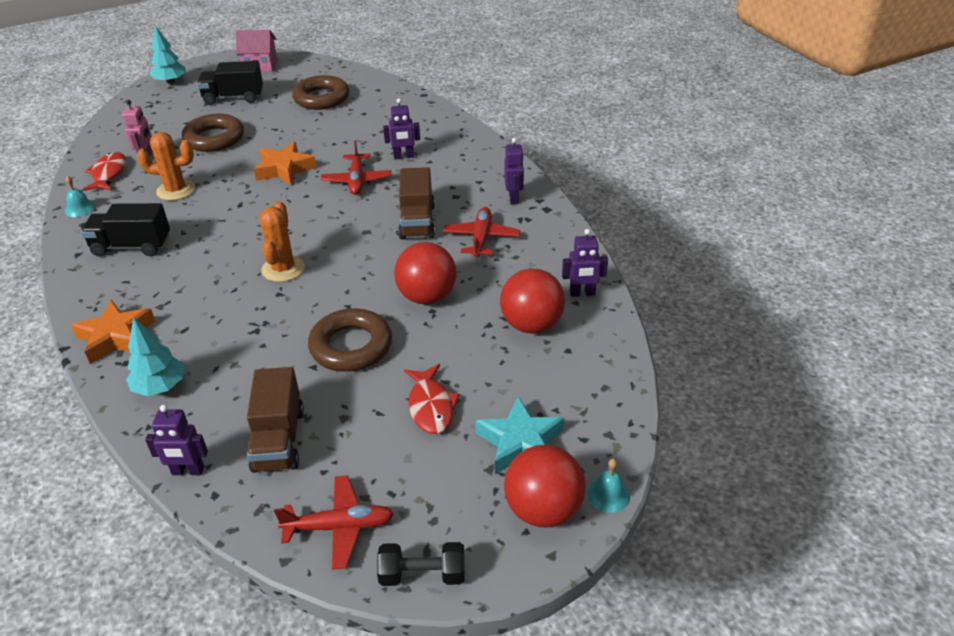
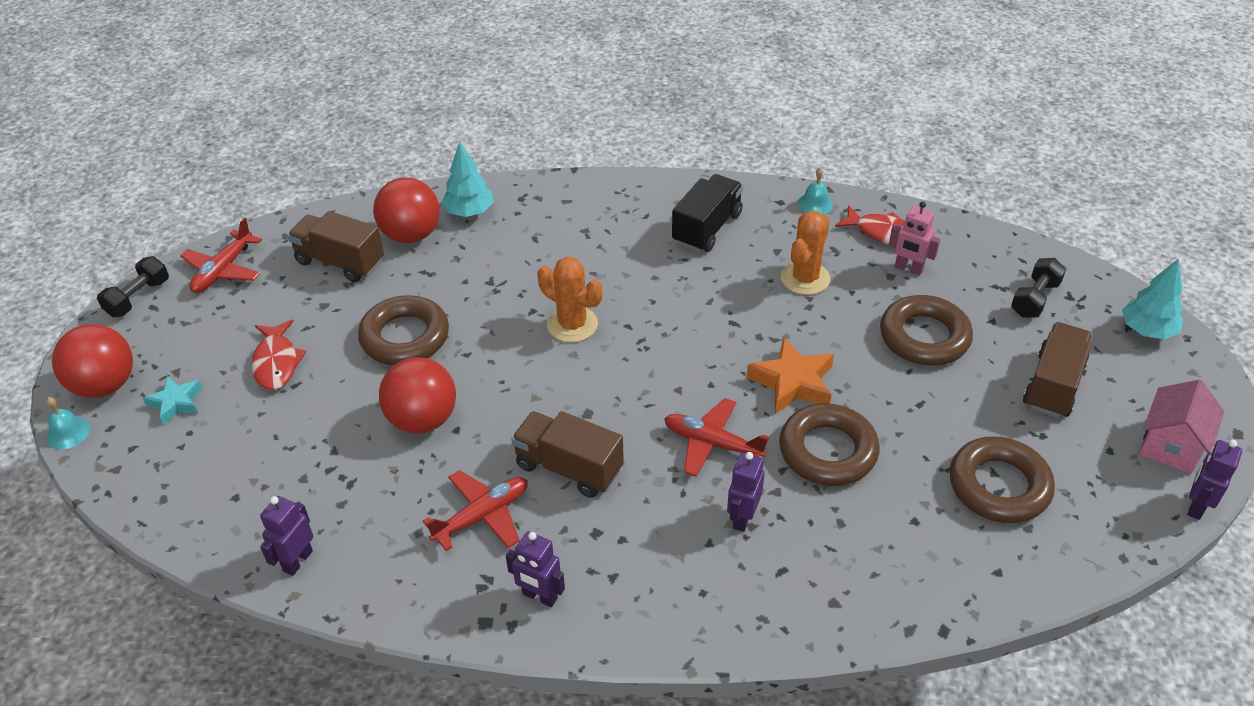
camera: 120 degrees right, 5 degrees up
(116, 337) = (562, 198): orange star -> none
(158, 114) = (1035, 299): none -> black dumbbell
(188, 471) = (359, 210): purple robot -> purple robot (1196, 506)
(233, 98) = (1053, 385): black truck -> brown truck
(333, 145) = (827, 451): none -> brown ring
(431, 406) = (277, 362): red fish -> red fish turned 120 degrees counterclockwise
(481, 238) = (482, 516): red plane -> red plane turned 75 degrees counterclockwise
(520, 443) = (176, 403): turquoise star -> turquoise star, size x0.63
(531, 325) = (298, 486): red ball -> red ball (411, 235)

